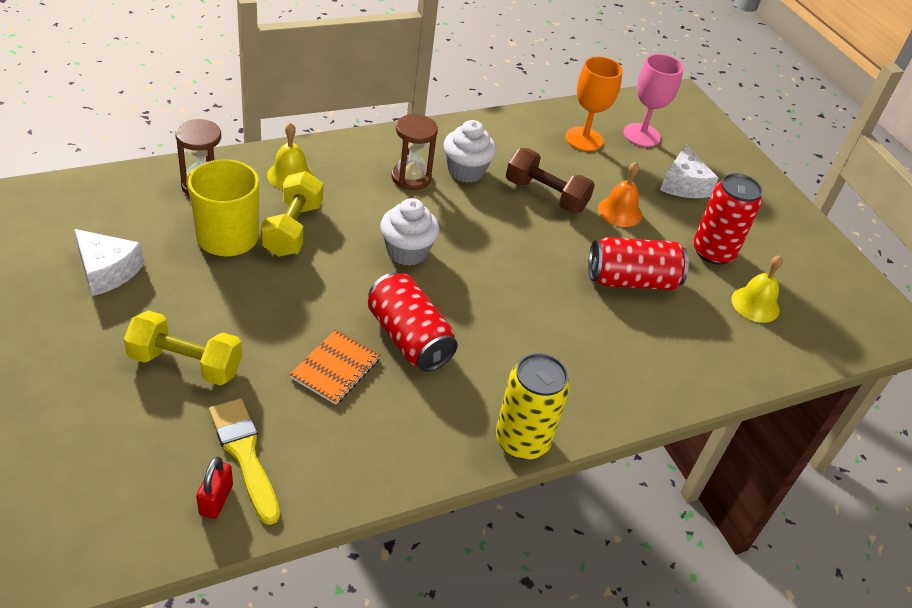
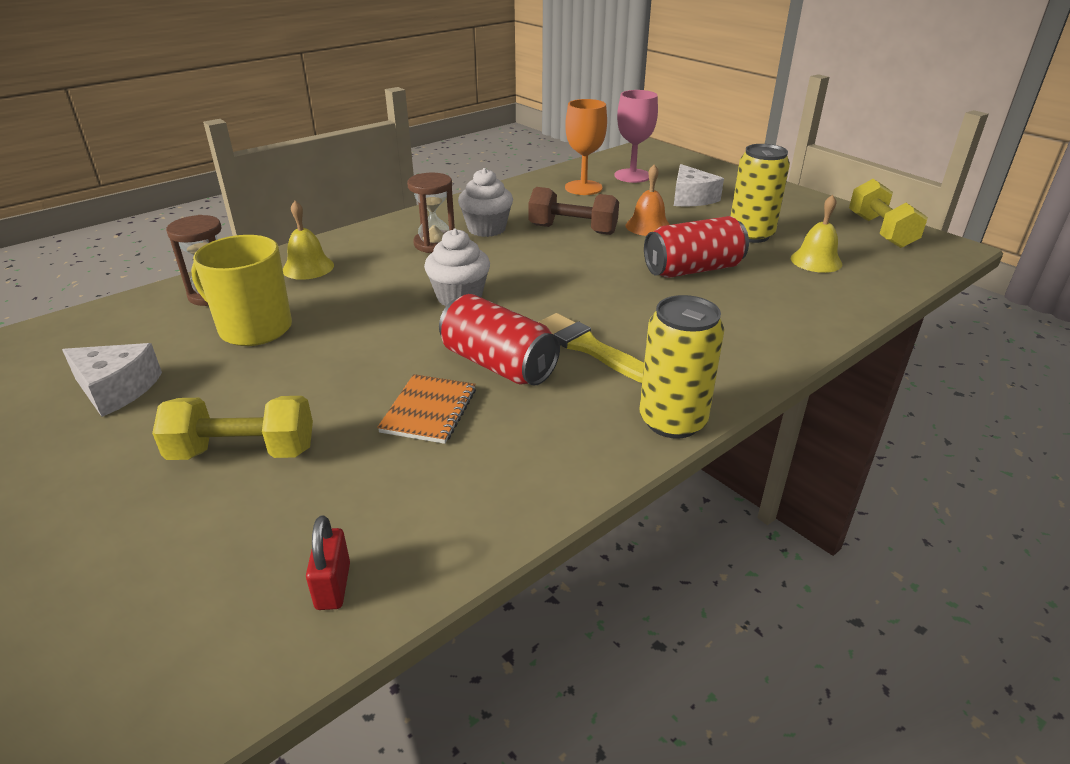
camera: 10 degrees left, 10 degrees down
(244, 454) = (352, 524): yellow brush -> yellow brush (589, 348)
(292, 229) = (328, 307): yellow dumbbell -> yellow dumbbell (880, 231)
(713, 252) = (751, 235): red can -> yellow can

